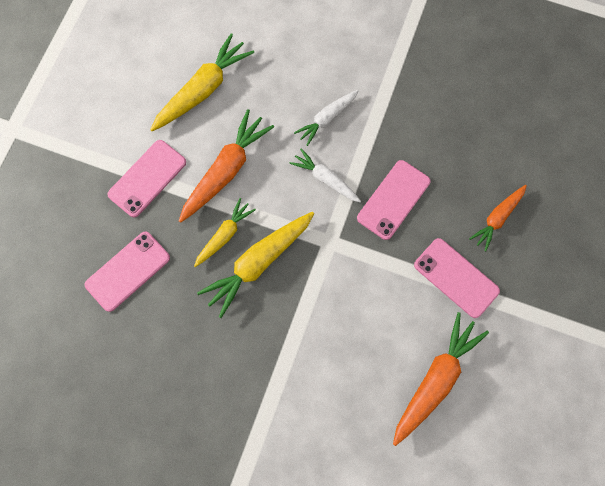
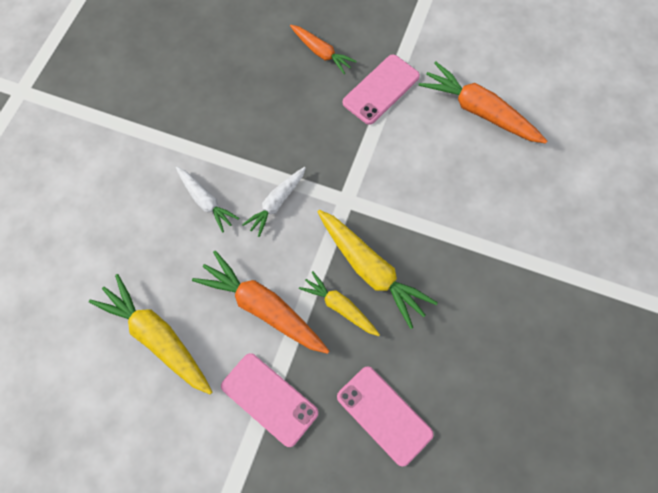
camera: 90 degrees left, 5 degrees down
(393, 200) = (301, 140): pink phone -> none

